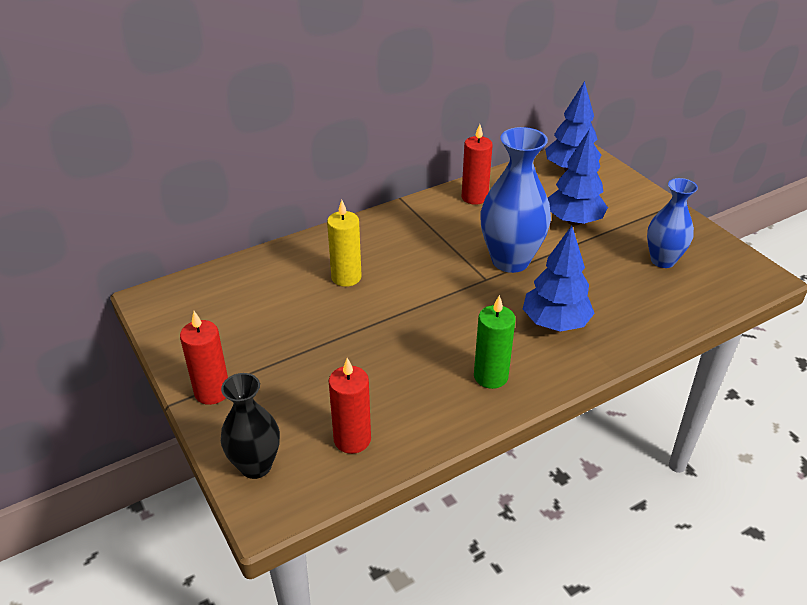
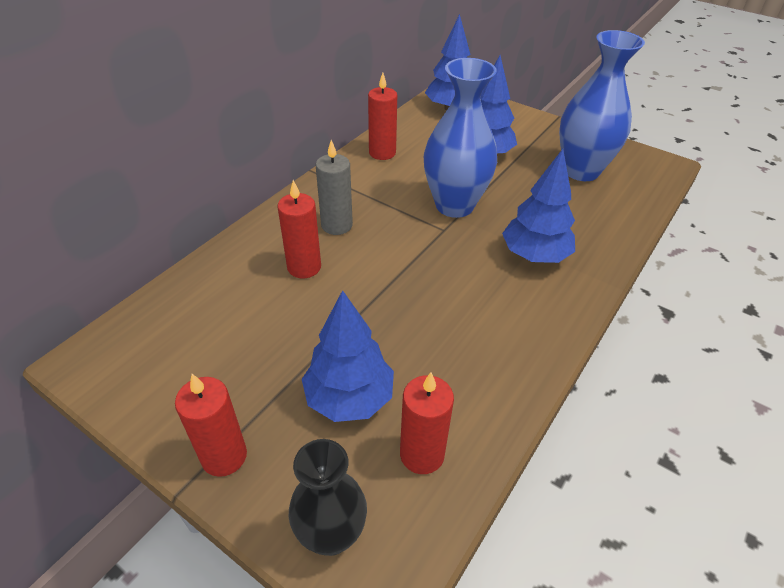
camera: 25 degrees left, 5 degrees up
(322, 384) = (349, 398): none -> blue tree
(346, 277) = (304, 267): yellow candle -> red candle
(393, 251) = (336, 225): none -> grey candle
(490, 376) = (514, 329): green candle -> none
(662, 260) = (581, 171): blue vase -> blue vase, size x1.56

